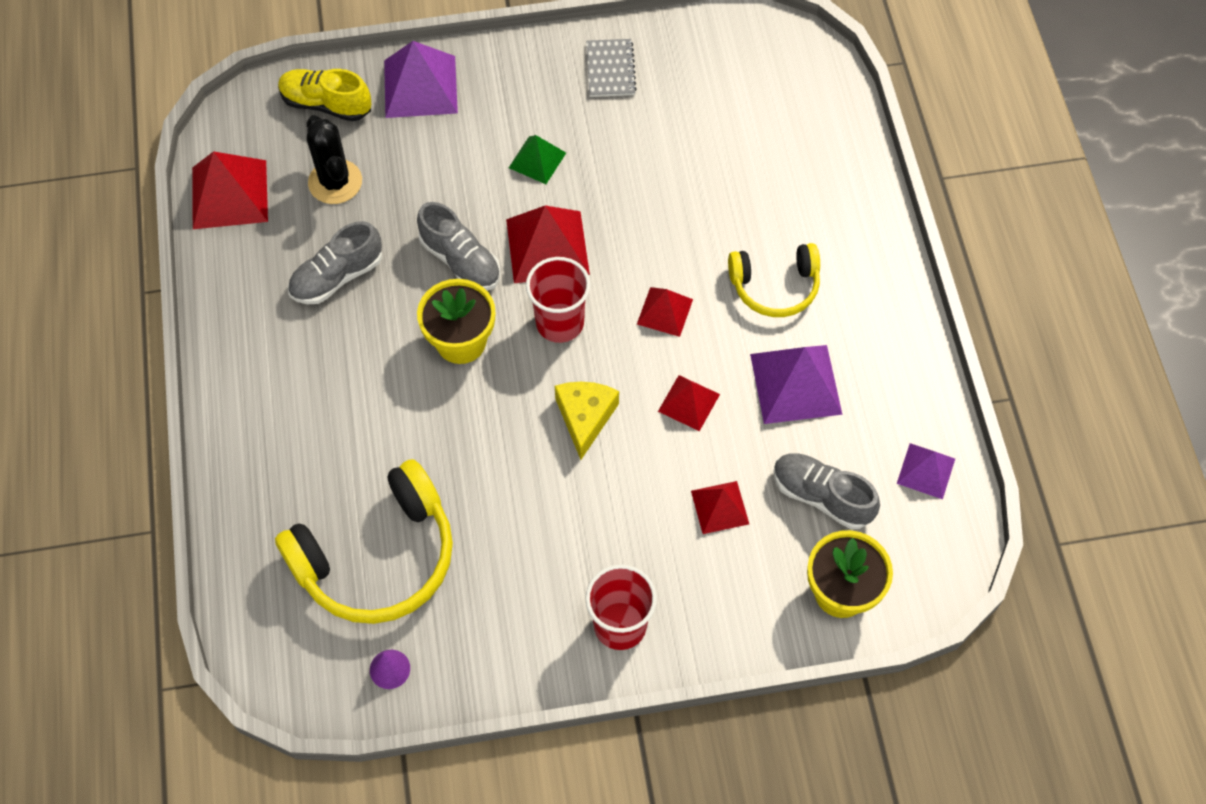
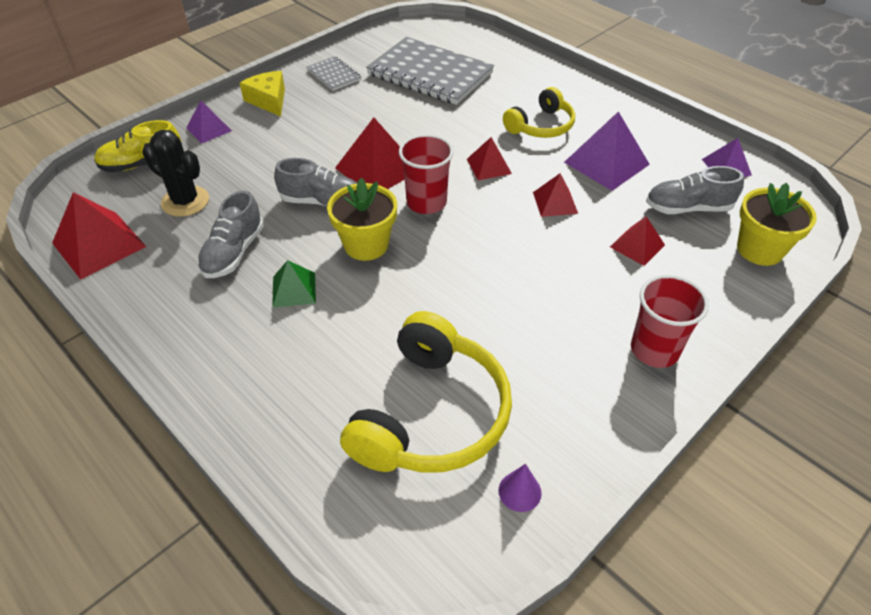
camera: 35 degrees left, 15 degrees down
(420, 86) = (209, 129): purple pyramid -> purple pyramid, size x0.59
(537, 160) = (327, 131): green pyramid -> green pyramid (294, 289)
(585, 417) = (497, 243): yellow cheese -> yellow cheese (269, 100)
(721, 129) = (430, 74): none -> grey notebook

